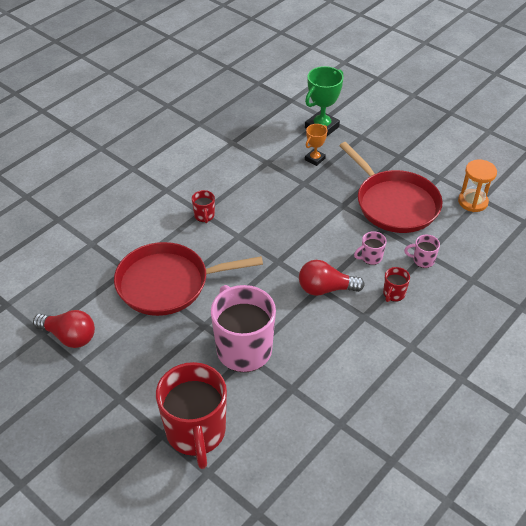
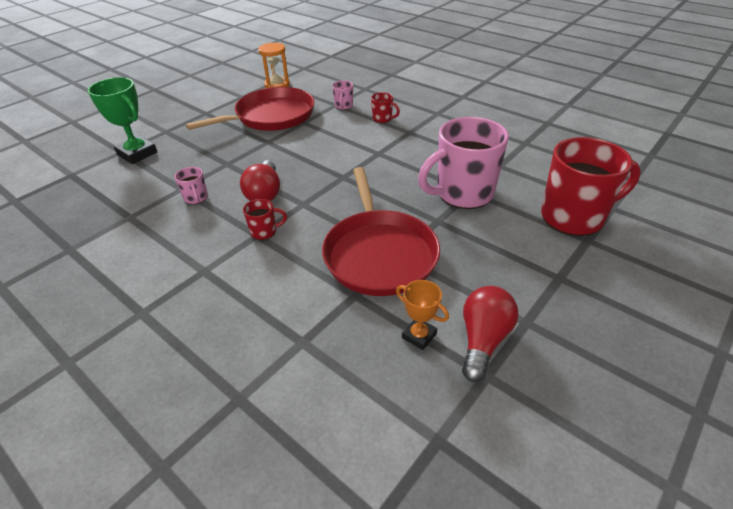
camera: 90 degrees left, 5 degrees down
(315, 159) = (189, 157): orange trophy -> orange trophy (419, 336)
(325, 289) = (379, 150): red light bulb -> red light bulb (264, 193)
(370, 257) = (339, 128): pink mug -> pink mug (196, 198)

